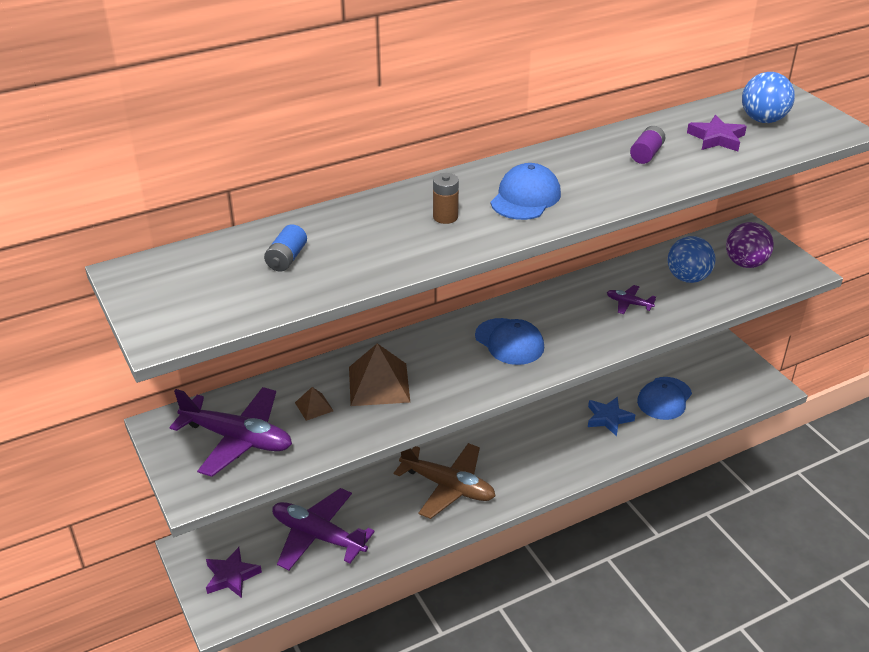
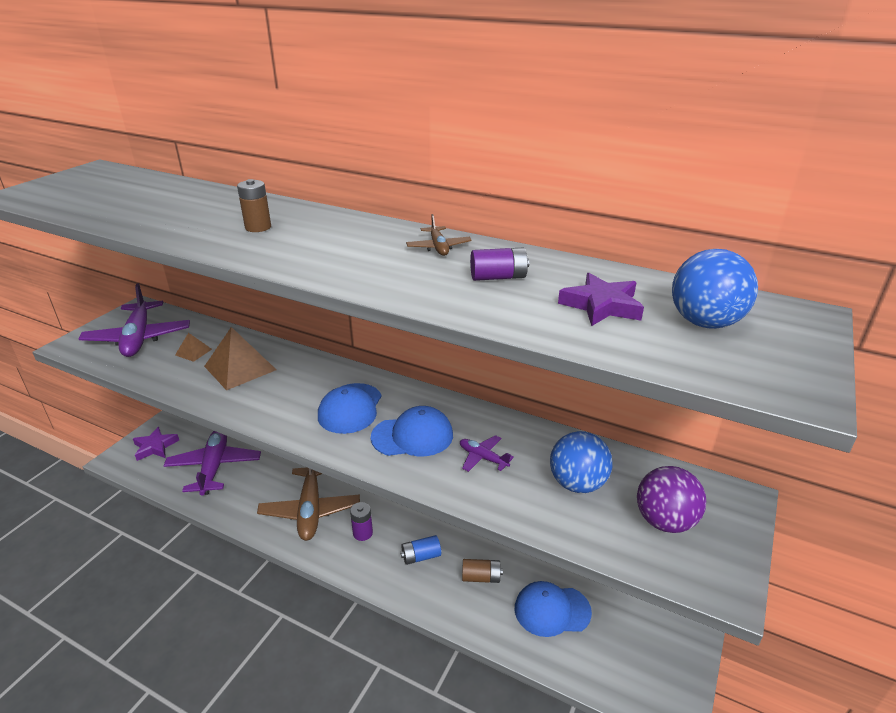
camera: 55 degrees right, 5 degrees down
(286, 259) = (143, 198): blue battery -> blue battery (421, 556)
(506, 464) = (362, 533): none -> purple battery
(525, 197) = (329, 247): blue cap -> blue cap (413, 436)
(574, 157) = (438, 247): none -> brown plane
(608, 418) = (481, 577): blue star -> brown battery
(629, 303) = (483, 458): purple plane -> purple plane turned 45 degrees counterclockwise

